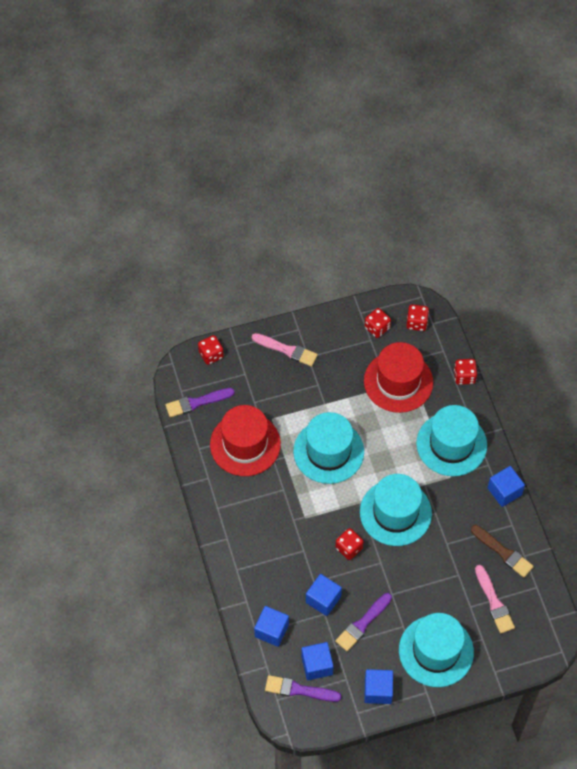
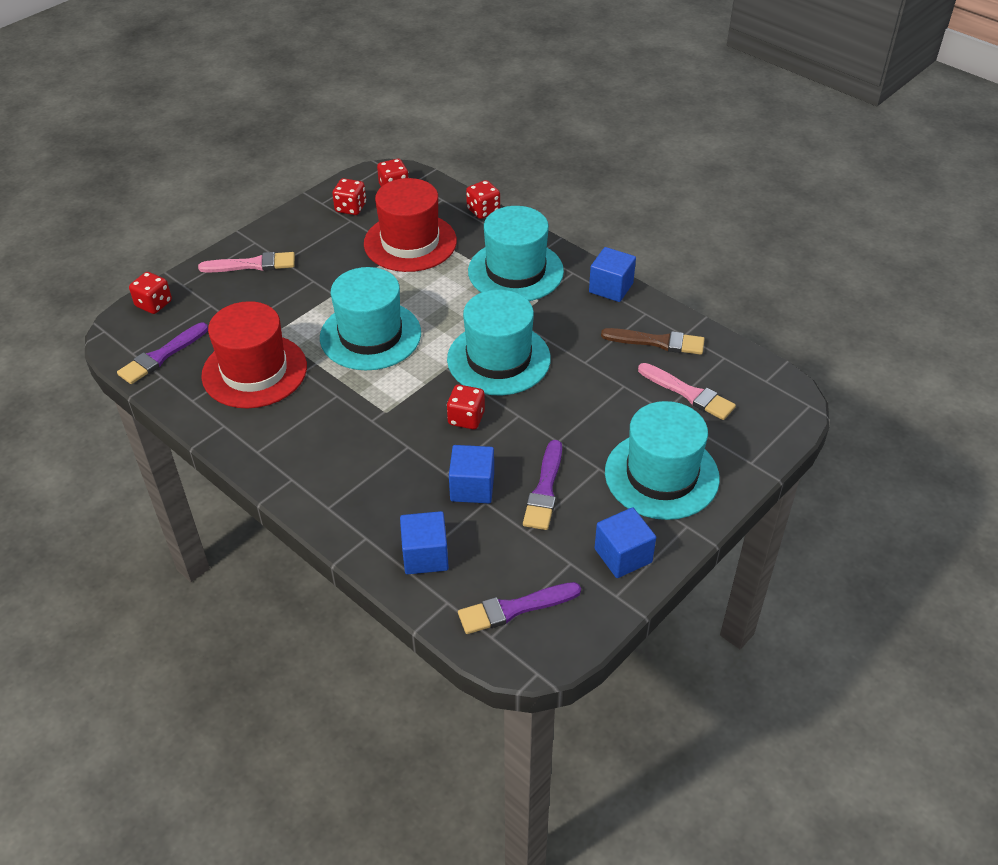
camera: 30 degrees left, 15 degrees down
(317, 665) = (518, 566): blue cube -> none

